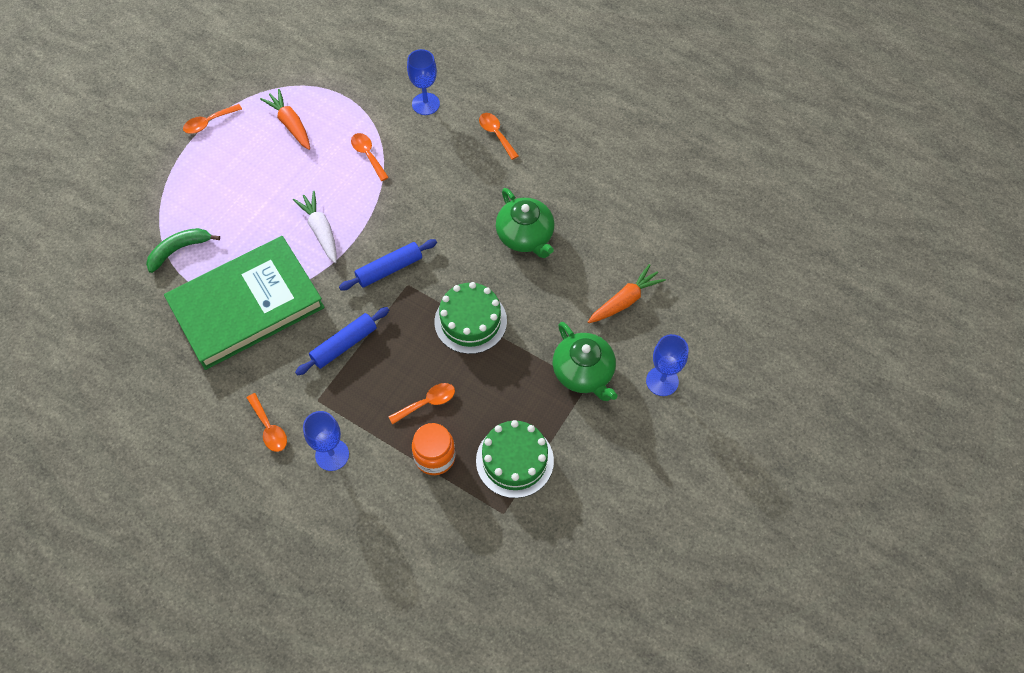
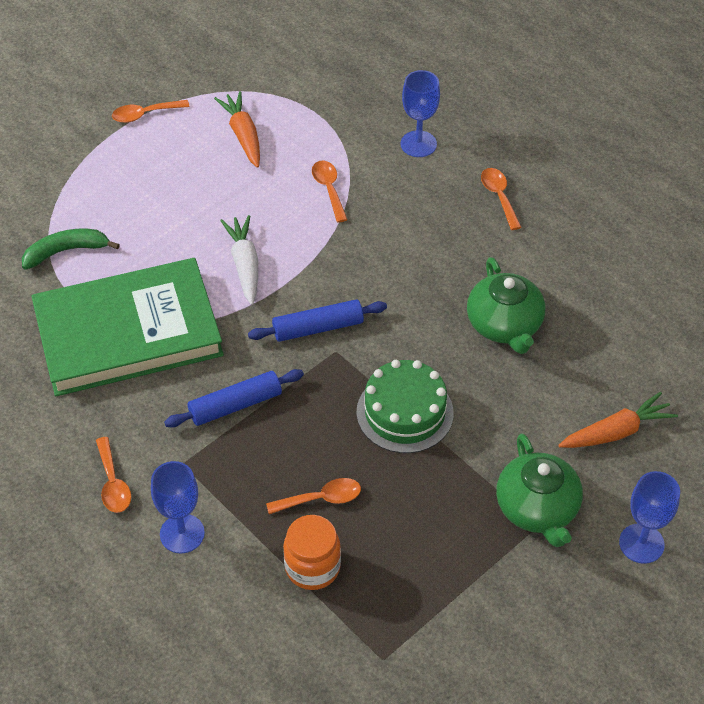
camera: 15 degrees right, 10 degrees down
(514, 460) = (416, 596): green cake -> none

